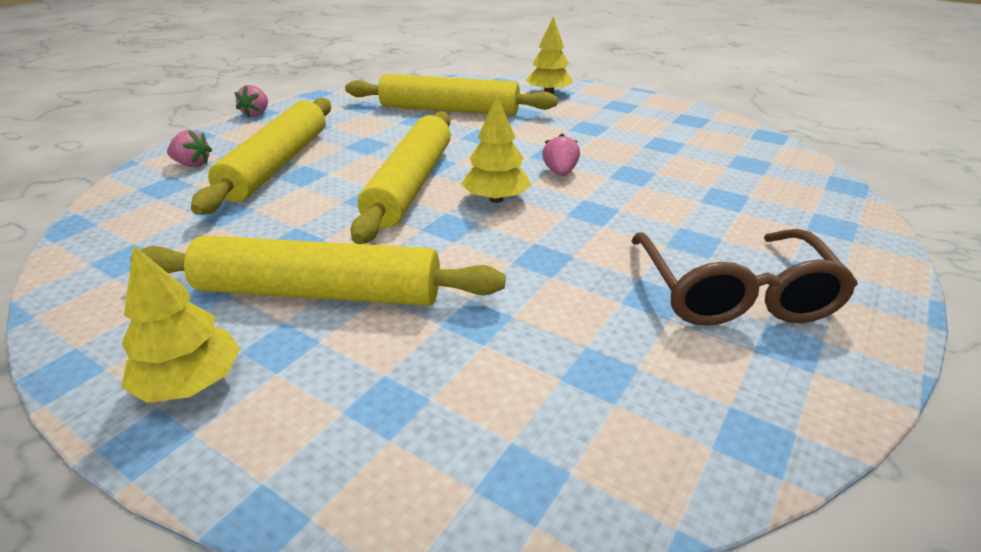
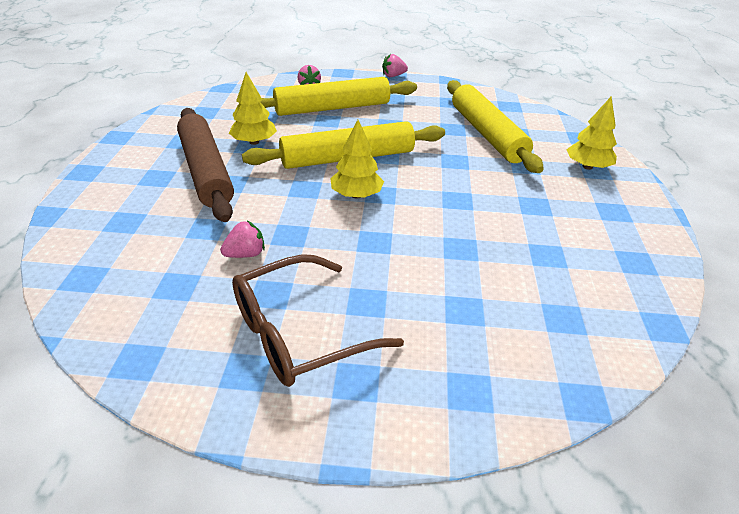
camera: 60 degrees right, 5 degrees up
(190, 383) = (121, 167): yellow tree -> yellow tree (254, 142)
(319, 292) = (205, 171): yellow rolling pin -> brown rolling pin
(560, 172) = (426, 211): pink strawberry -> pink strawberry (245, 254)

